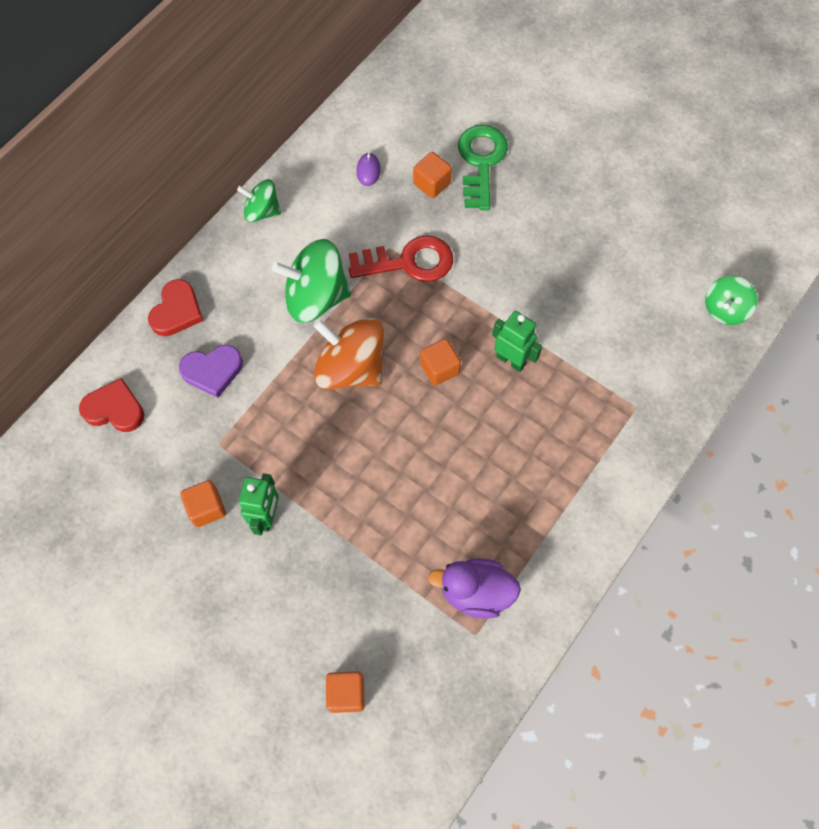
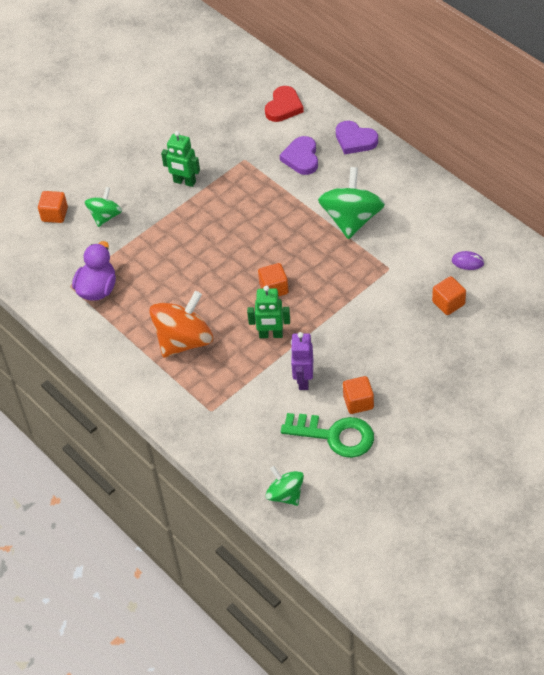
camera: 105 degrees right, 15 degrees down
(177, 311) = (355, 140): red heart -> purple heart
(206, 508) = (199, 151): orange cube -> orange cube (358, 402)
(262, 211) = (436, 192): green spinning top -> green spinning top (105, 216)
(350, 368) = (286, 235): orange spinning top -> orange spinning top (184, 340)
(409, 262) = (373, 280): red key -> none
(481, 162) = (466, 340): green key -> green key (335, 436)
(511, 360) = (271, 335): green robot -> green robot turned 45 degrees clockwise
(569, 315) = (303, 380): none -> purple robot

